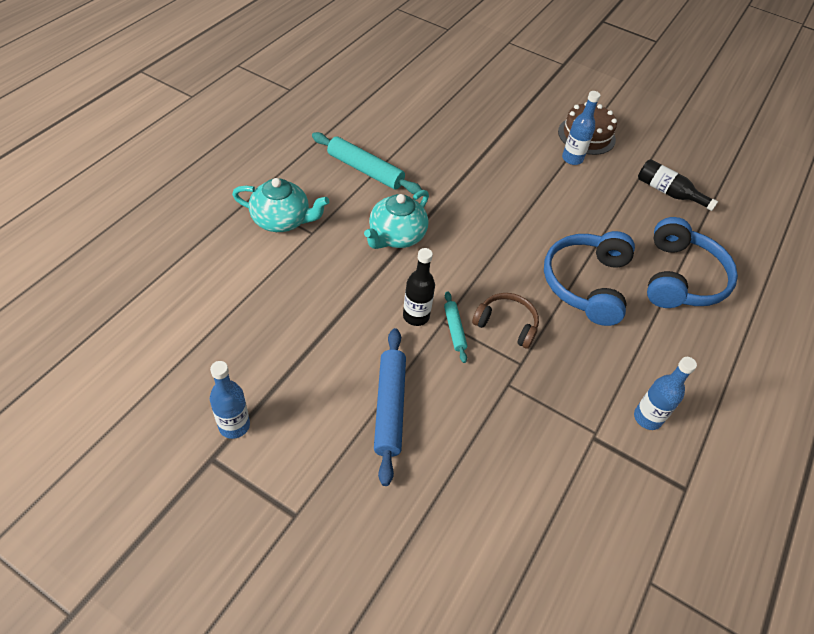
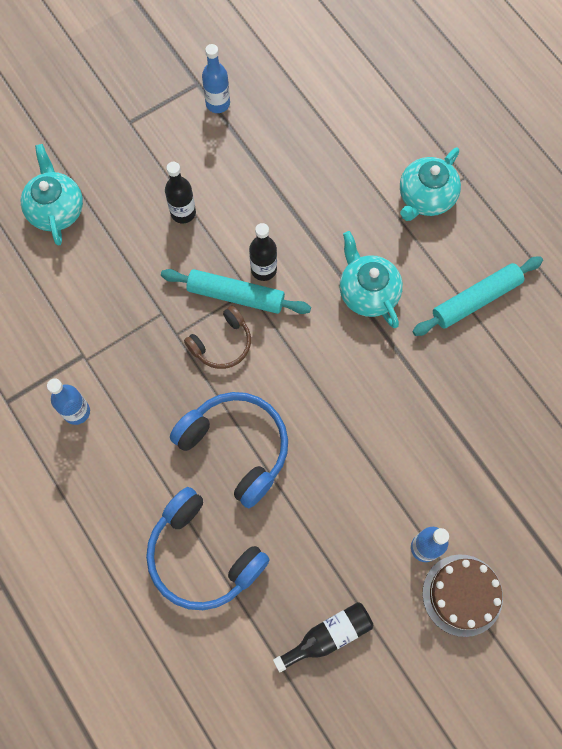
camera: 120 degrees right, 20 degrees up
(390, 407) = (183, 213): blue rolling pin -> black bottle
(452, 547) = (56, 209): none -> turquoise teapot
(454, 329) = (236, 296): turquoise rolling pin -> turquoise rolling pin, size x1.84

